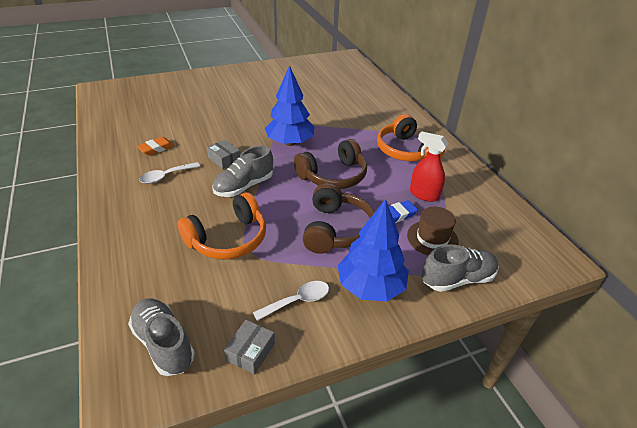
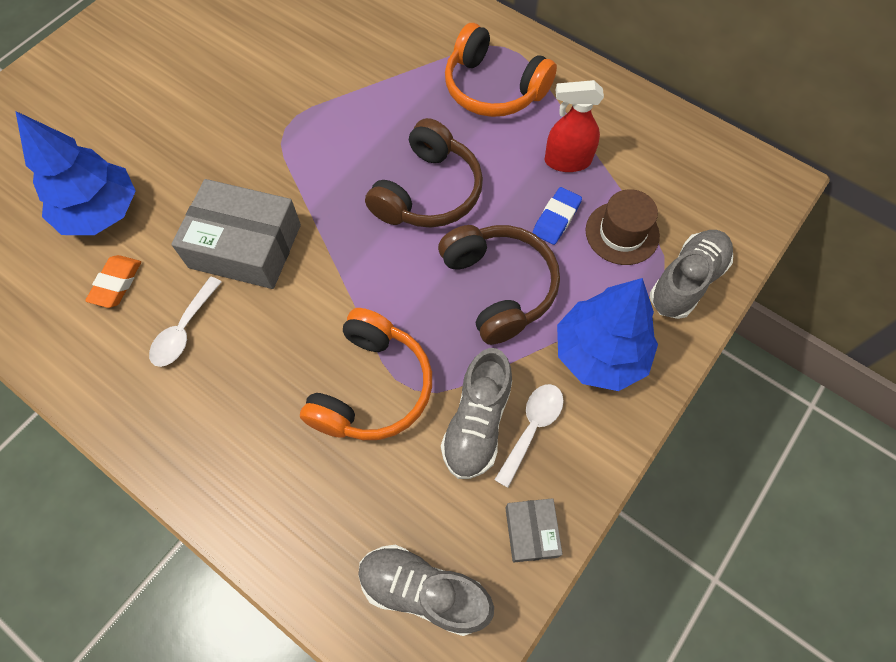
camera: 30 degrees left, 25 degrees up
(224, 159) = (245, 246): grey box -> grey box, size x2.03
(244, 186) = (318, 282): grey shoe -> grey shoe (477, 423)
(290, 142) = (318, 158): blue tree -> blue tree (101, 212)

